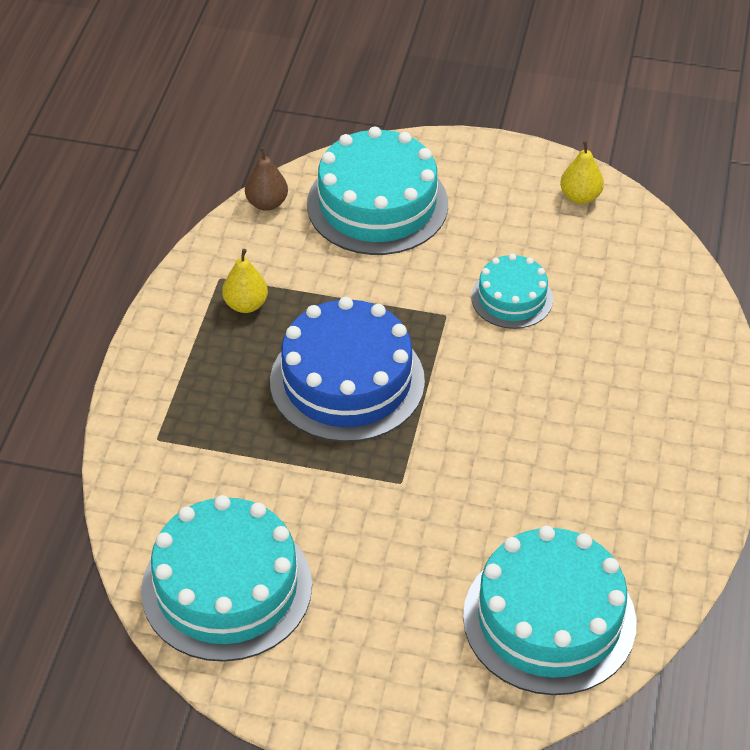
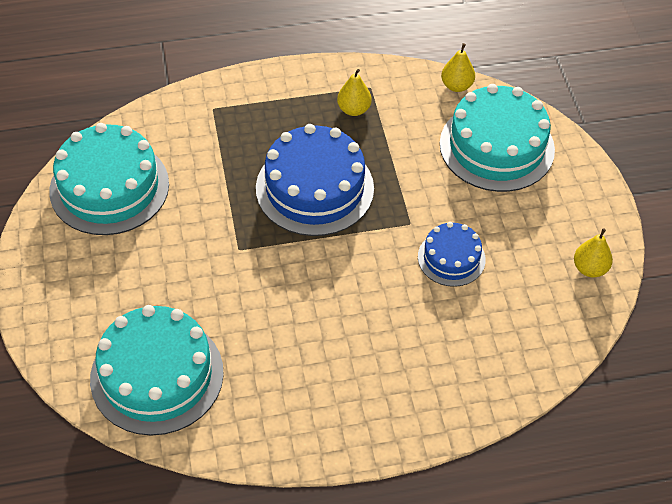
camera: 65 degrees right, 5 degrees up
(267, 203) = (456, 86): brown pear -> yellow pear
(512, 298) = (451, 258): turquoise cake -> blue cake

